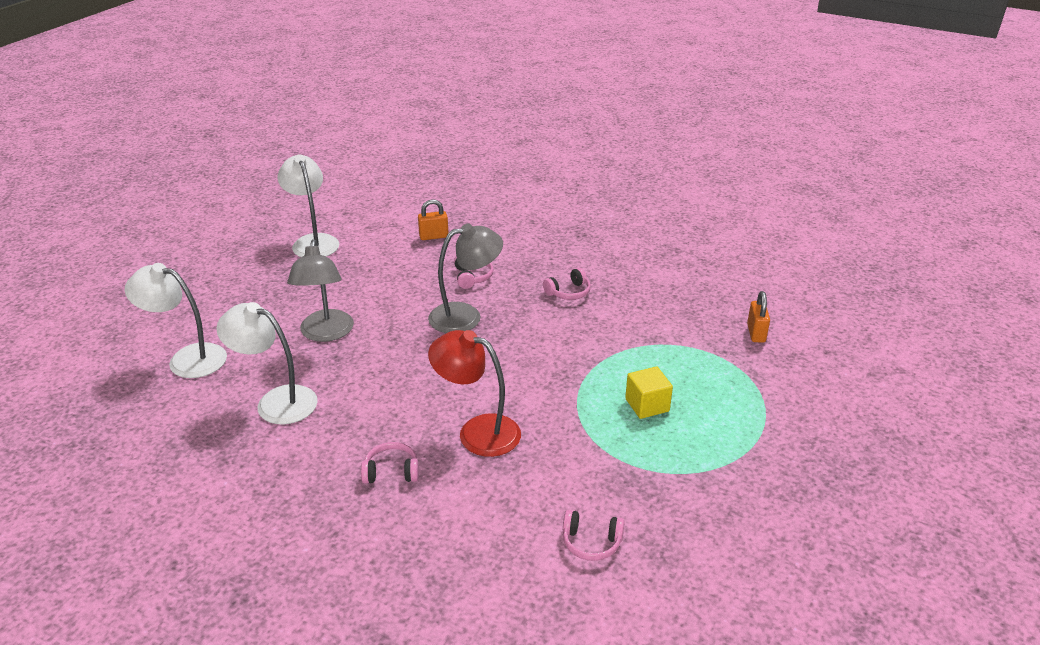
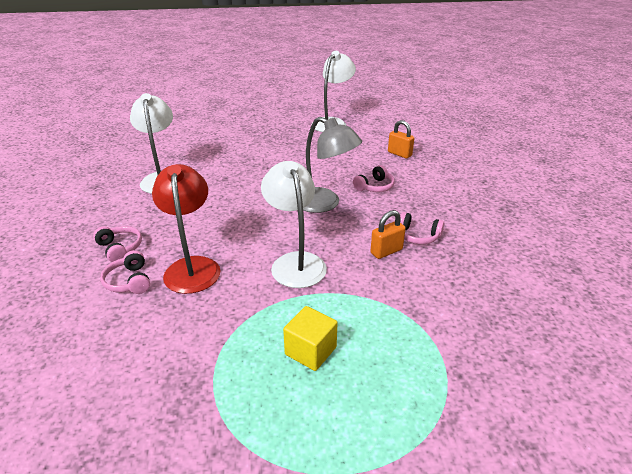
camera: 55 degrees right, 0 degrees up
(187, 358) = (179, 138): white lamp -> white lamp (295, 262)
(326, 333) = (245, 165): grey lamp -> none
(591, 542) = (84, 395): pink headphones -> pink headphones (129, 281)
(756, 333) = (525, 390): orange padlock -> orange padlock (386, 251)

